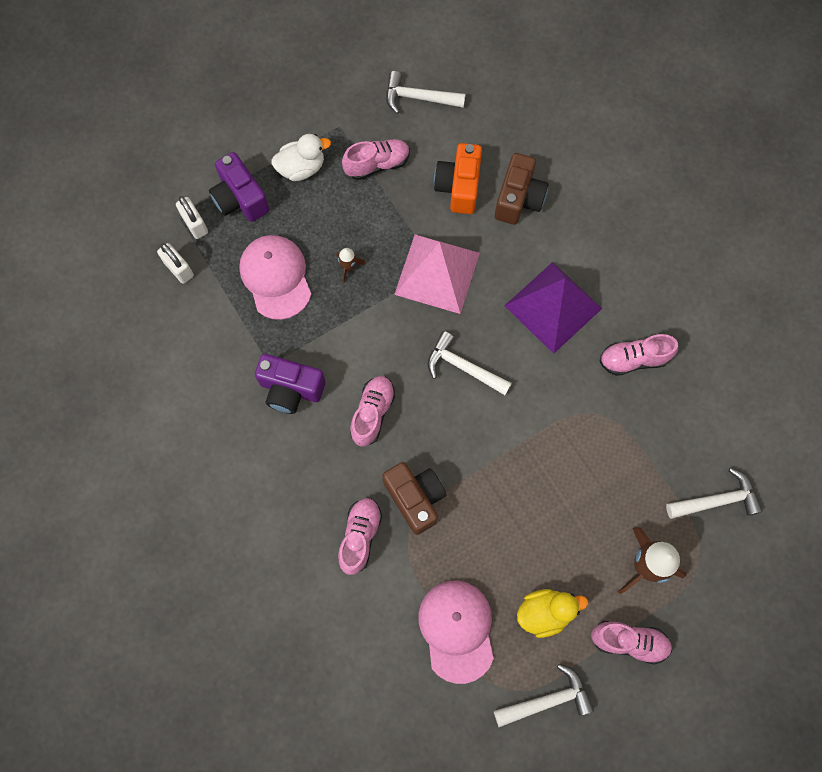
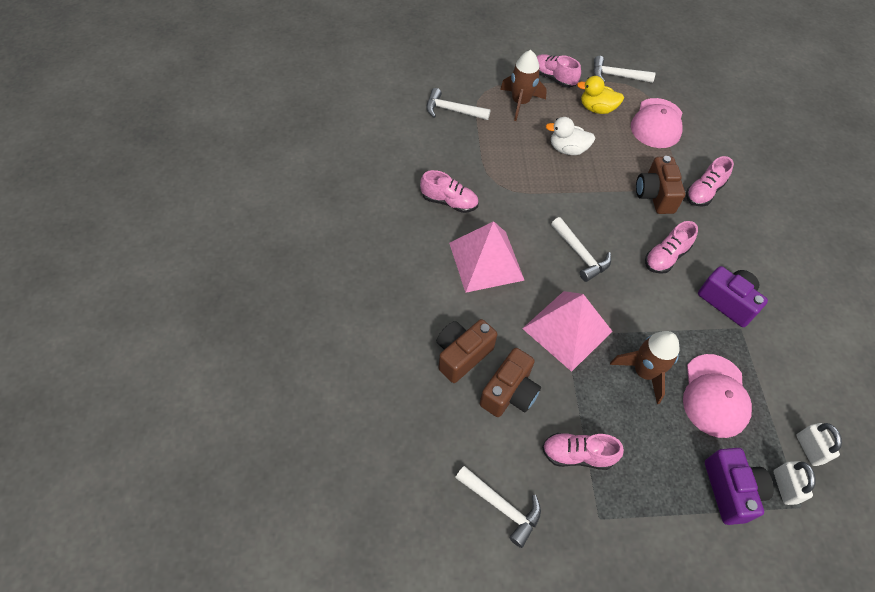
camera: 155 degrees left, 15 degrees down
(301, 168) = (656, 491): white duck -> white duck (567, 149)
(348, 267) = (644, 372): brown rocket -> brown rocket, size x2.00
(459, 187) = (509, 393): orange camera -> brown camera
(553, 307) = (486, 261): purple pyramid -> pink pyramid

